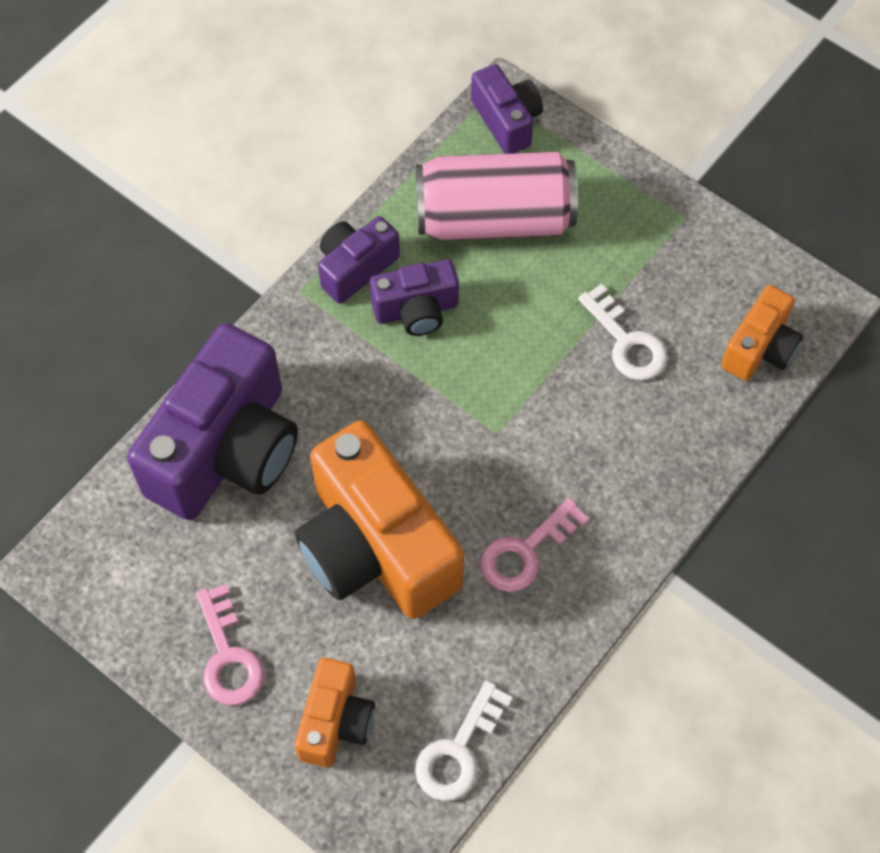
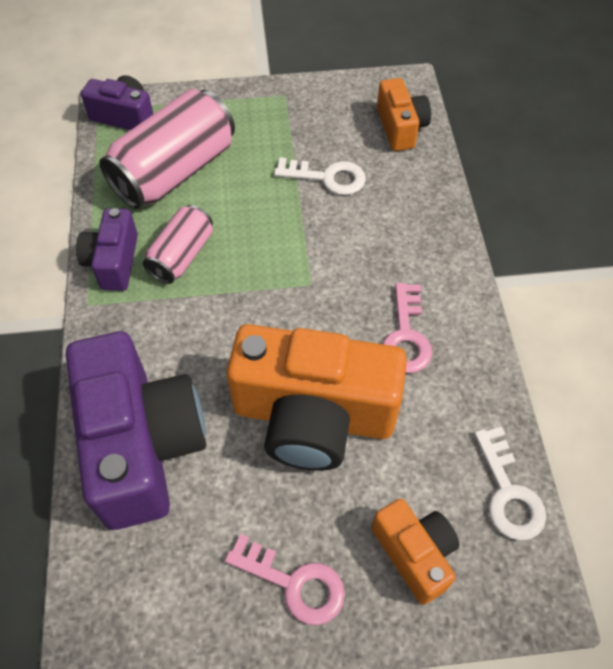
camera: 45 degrees left, 5 degrees down
(416, 310) = (181, 255): purple camera -> pink can

